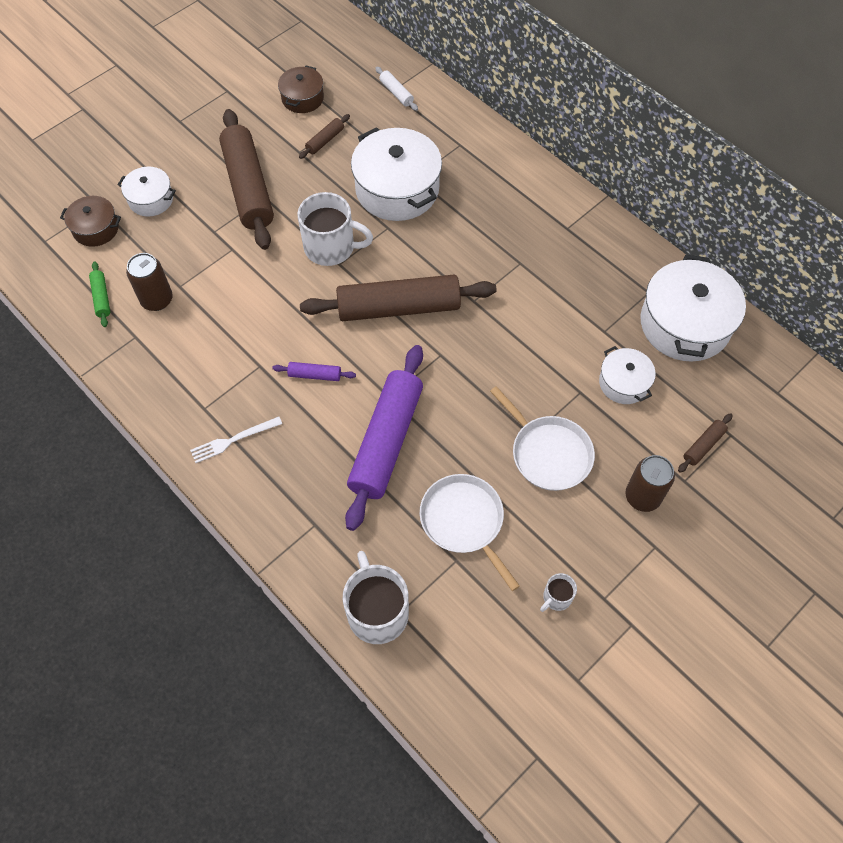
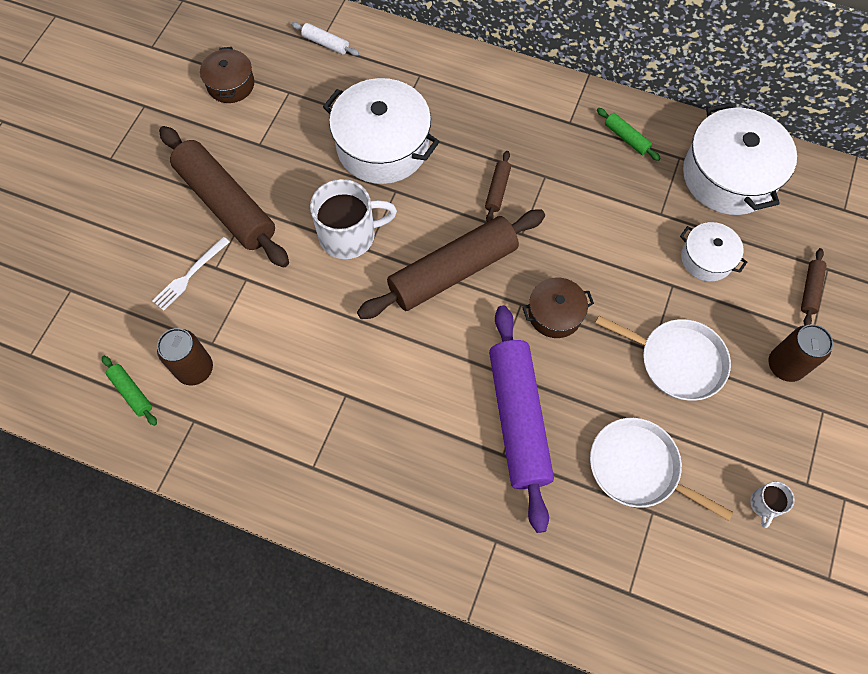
camera: 25 degrees left, 5 degrees up
(96, 229) = (82, 317): brown pot -> brown pot (555, 314)
(151, 199) = (126, 259): white pot -> none
(233, 440) = (362, 488): white fork -> white fork (190, 275)
(315, 375) = (408, 380): purple rolling pin -> none
(325, 140) = (280, 122): brown rolling pin -> brown rolling pin (497, 190)
(377, 612) = (607, 603): white mug -> none
(610, 259) = (626, 138): none -> green rolling pin

